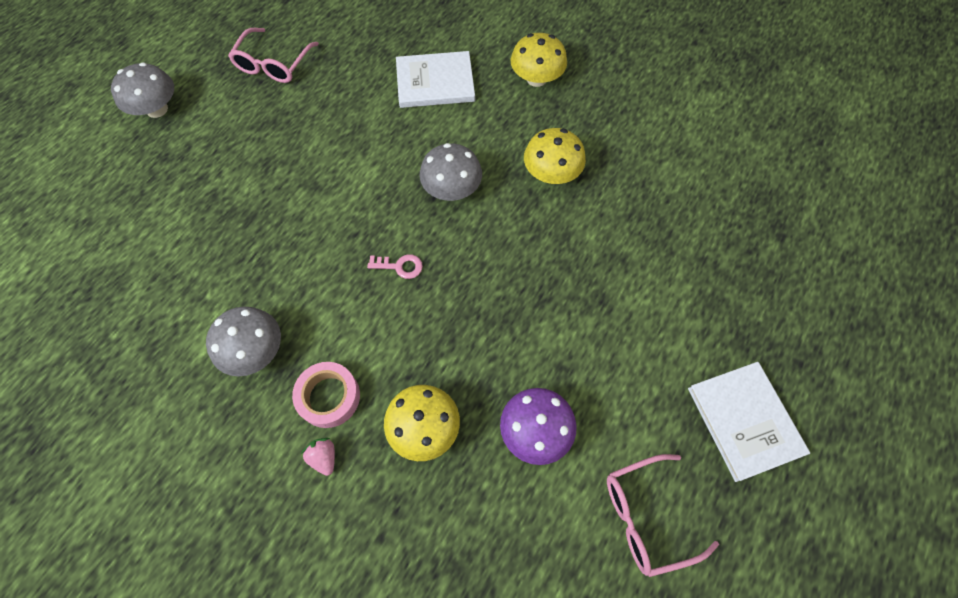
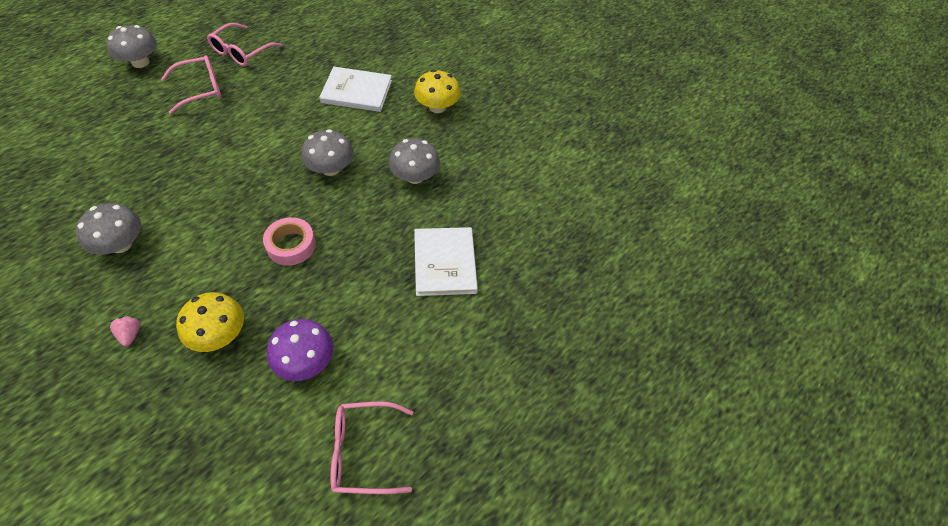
camera: 10 degrees right, 10 degrees down
(249, 126) = (200, 89): none -> pink glasses
(329, 397) = (158, 292): pink tape -> pink tape (291, 245)
(400, 266) = (262, 213): pink key -> none
(551, 173) = (415, 176): yellow mushroom -> grey mushroom
(744, 420) = (482, 401): white book -> white book (445, 263)

